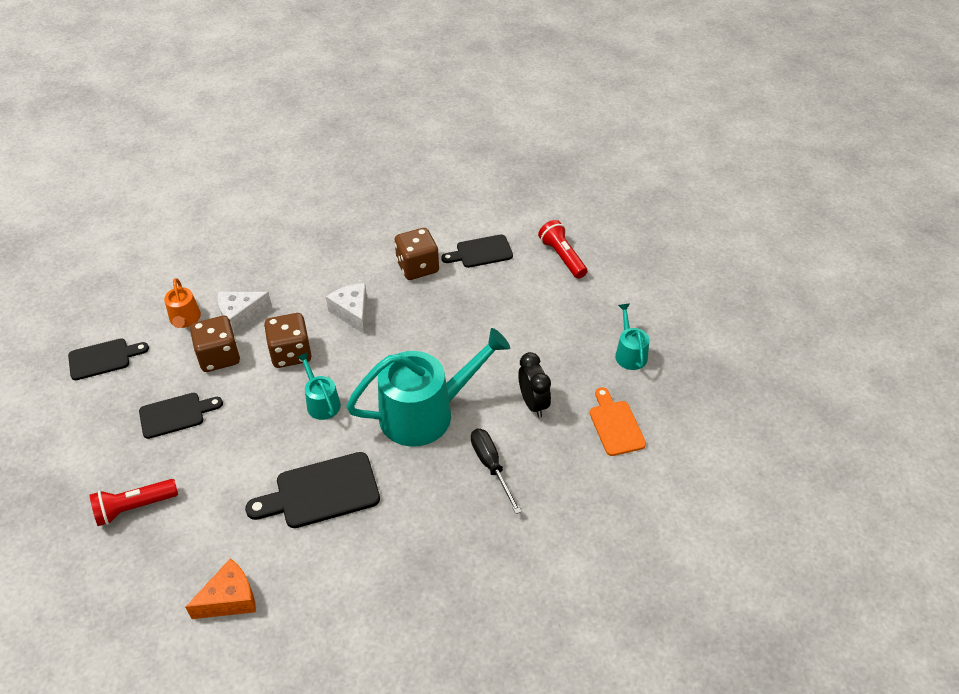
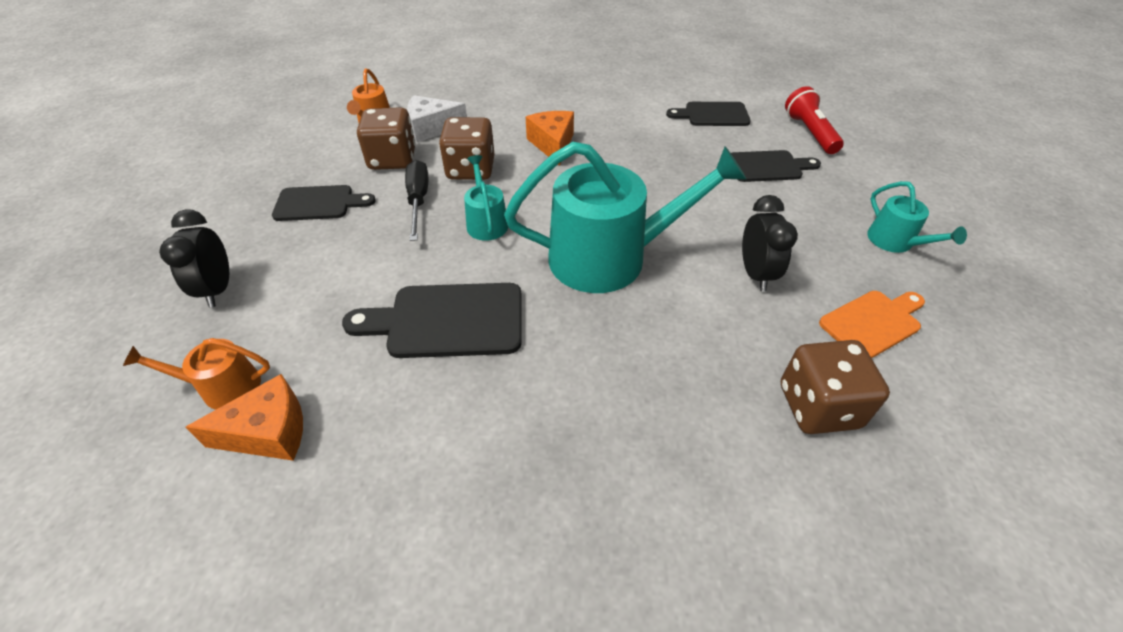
camera: 15 degrees right, 0 degrees up
(103, 358) = (275, 140): black cutting board -> black cutting board (768, 166)
(134, 508) = (218, 289): red flashlight -> black clock
(181, 578) = (223, 387): none -> orange watering can
(352, 312) = (552, 144): white cheese -> orange cheese
(417, 267) = (637, 117): brown dice -> brown dice (818, 406)
(491, 466) = (684, 338): black screwdriver -> black screwdriver (418, 200)
(615, 425) = (873, 323): orange cutting board -> orange cutting board turned 60 degrees clockwise
(630, 353) = (895, 242): turquoise watering can -> turquoise watering can turned 150 degrees clockwise

